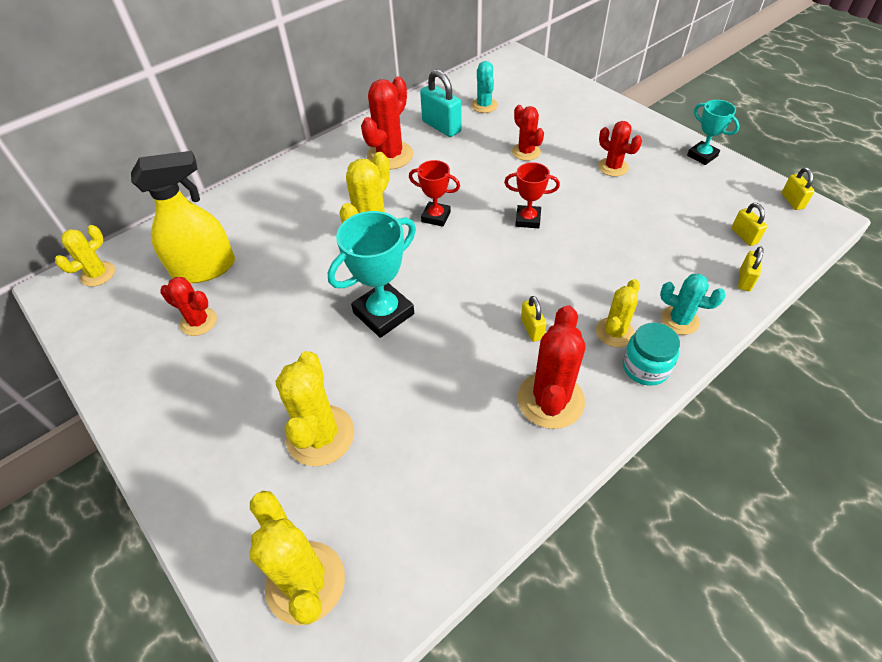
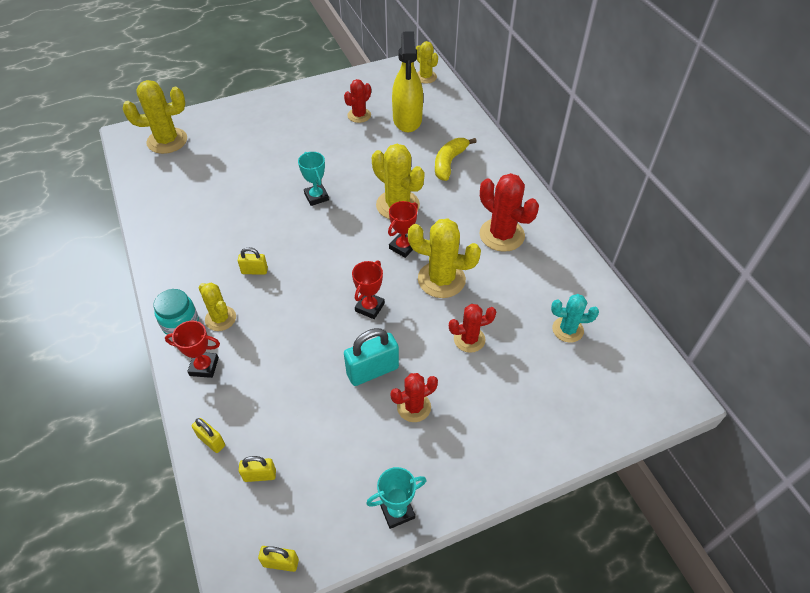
camera: 105 degrees right, 0 degrees up
(286, 212) = (449, 163): none -> yellow banana
(320, 435) = (242, 155): yellow cactus -> yellow cactus (441, 279)
(383, 313) = (316, 197): turquoise trophy -> turquoise trophy, size x0.60
(441, 126) = (537, 283): turquoise padlock -> turquoise padlock (372, 371)
(550, 400) = (193, 261): red cactus -> none
(679, 320) = (204, 366): turquoise cactus -> red trophy

